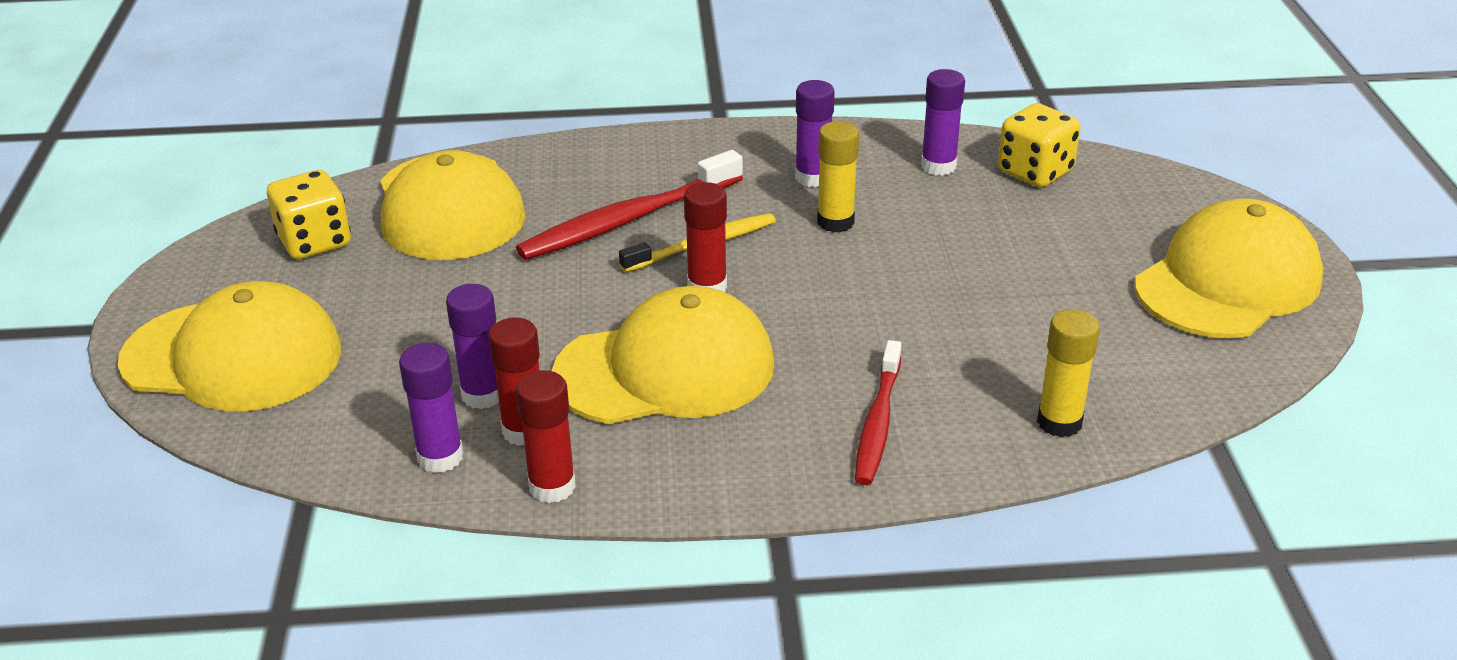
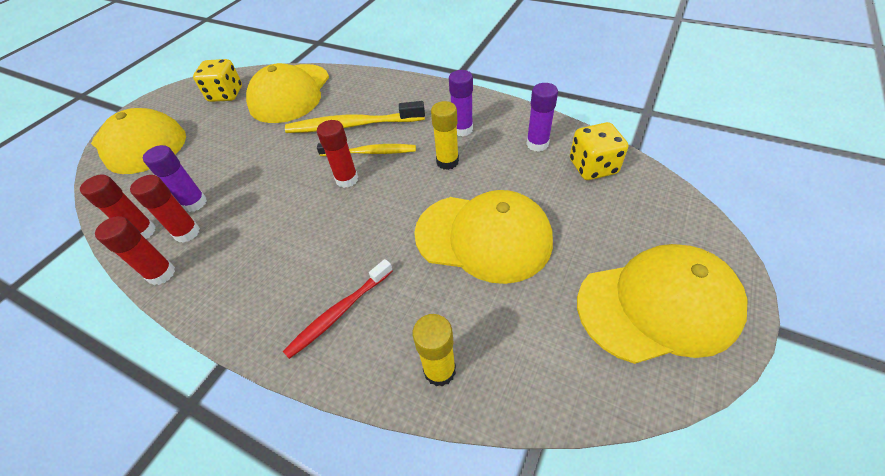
camera: 35 degrees right, 15 degrees up
(440, 457) = (143, 232): purple glue stick -> red glue stick
(628, 220) = (352, 125): red toothbrush -> yellow toothbrush
(665, 369) = (278, 223): yellow cap -> yellow cap (483, 237)

